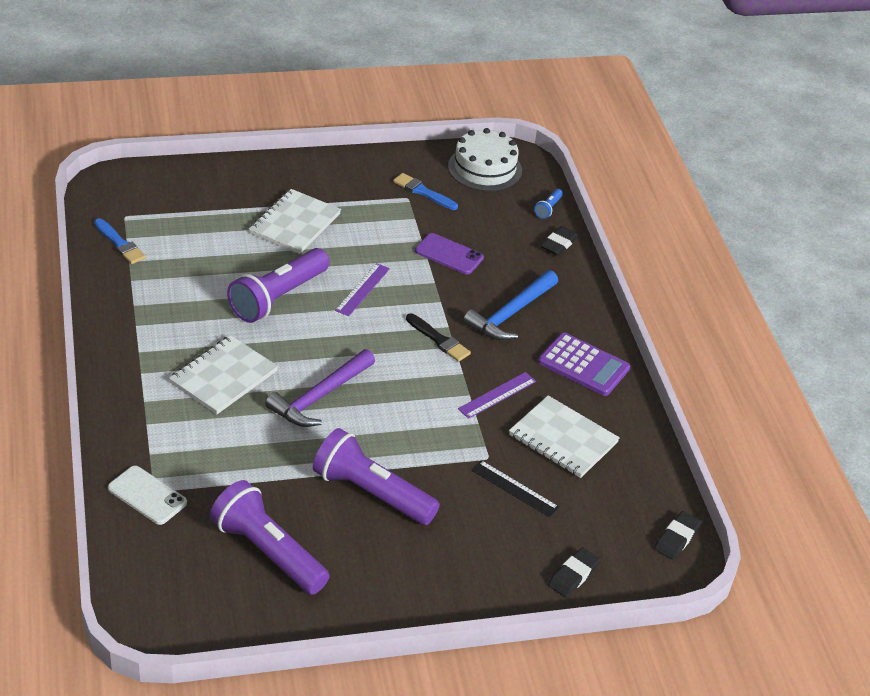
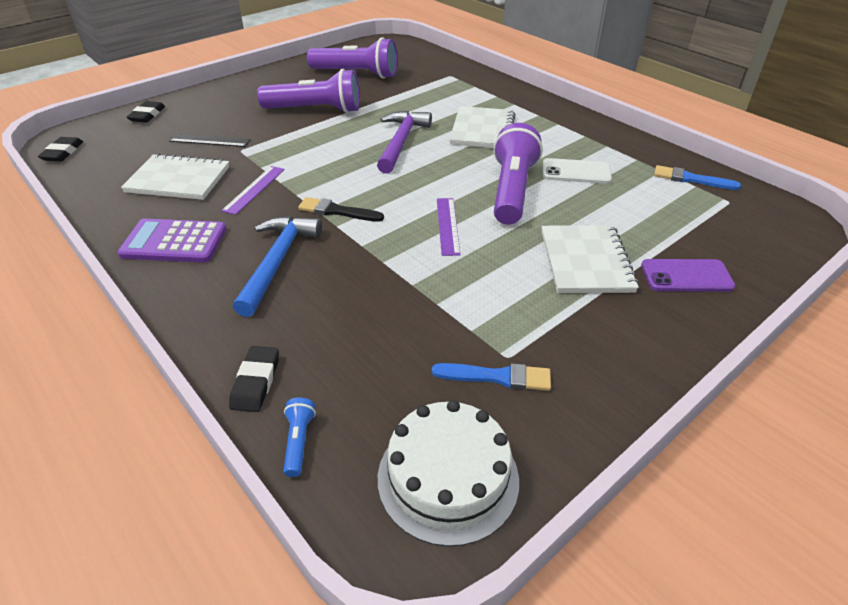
camera: 155 degrees right, 0 degrees up
(147, 495) = (451, 73): white phone -> white phone (576, 172)
(449, 254) = (392, 300): purple phone -> purple phone (686, 276)

